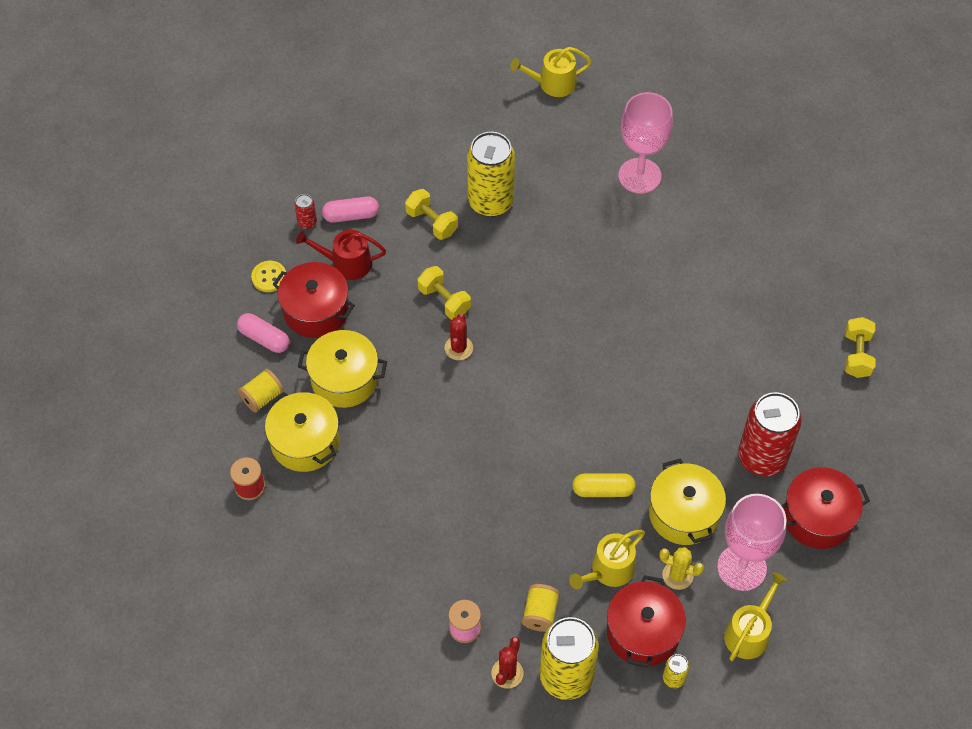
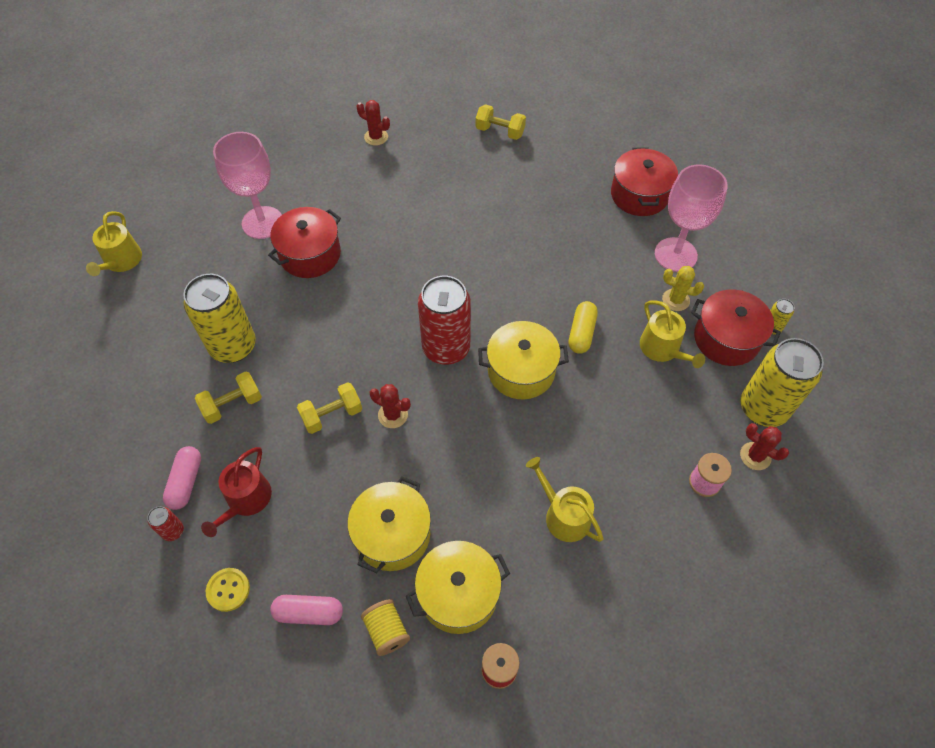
camera: 75 degrees left, 0 degrees up
(264, 338) = (309, 613): pink capsule -> pink capsule turned 45 degrees clockwise
(316, 311) = (294, 546): red pot -> red pot (310, 254)
(540, 613) = (697, 414): yellow spool -> none
(677, 575) = (675, 300): yellow cactus -> yellow cactus turned 75 degrees clockwise
(683, 514) = (618, 280): yellow pot -> yellow pot (521, 371)
(749, 632) = (735, 265): yellow watering can -> yellow watering can (563, 515)
(762, 458) = (577, 214): red can -> red can (446, 348)
(796, 238) = (376, 137): none -> red cactus

